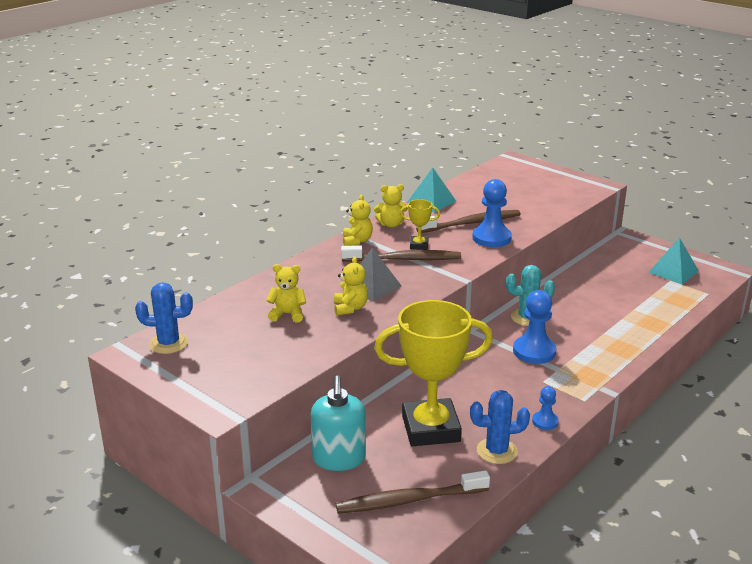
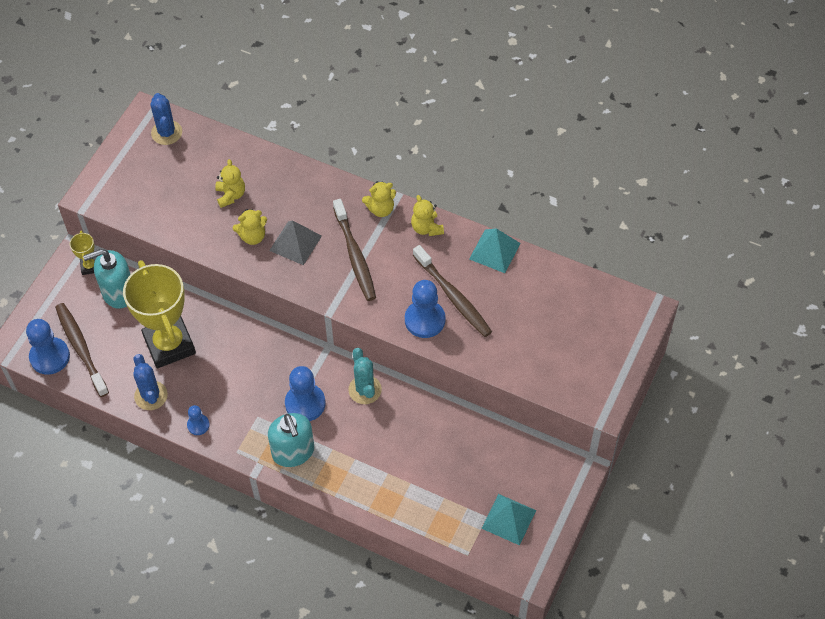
camera: 75 degrees right, 30 degrees up
(411, 530) = (50, 357): none -> blue pawn
(419, 245) = (388, 261): yellow trophy -> yellow trophy (90, 266)
(590, 366) = (293, 452): none -> turquoise soap dispenser

